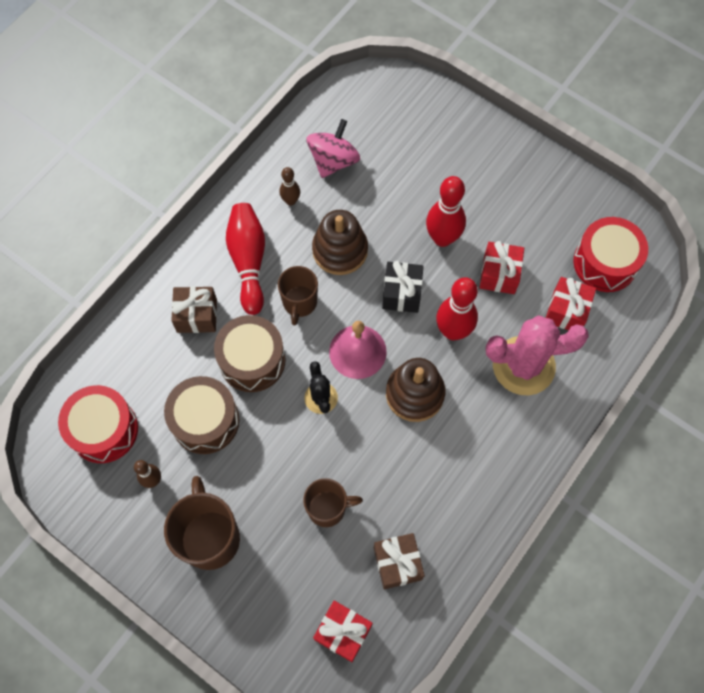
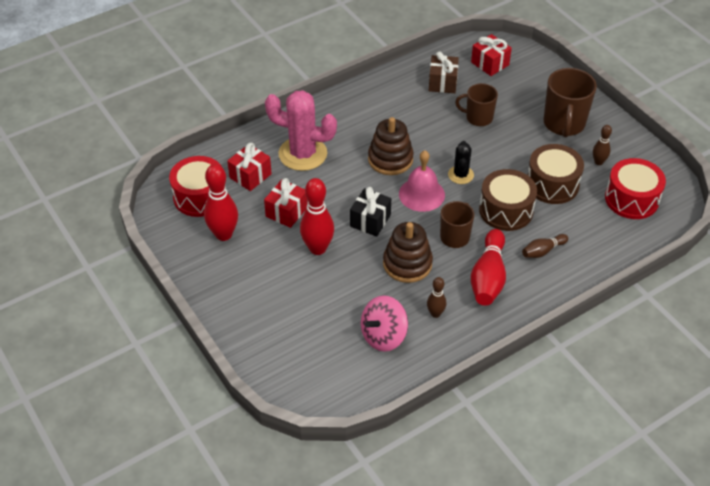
camera: 160 degrees left, 20 degrees down
(197, 315) = (543, 251): brown gift -> brown bowling pin
(453, 331) = (343, 187): red bowling pin -> red bowling pin (223, 234)

